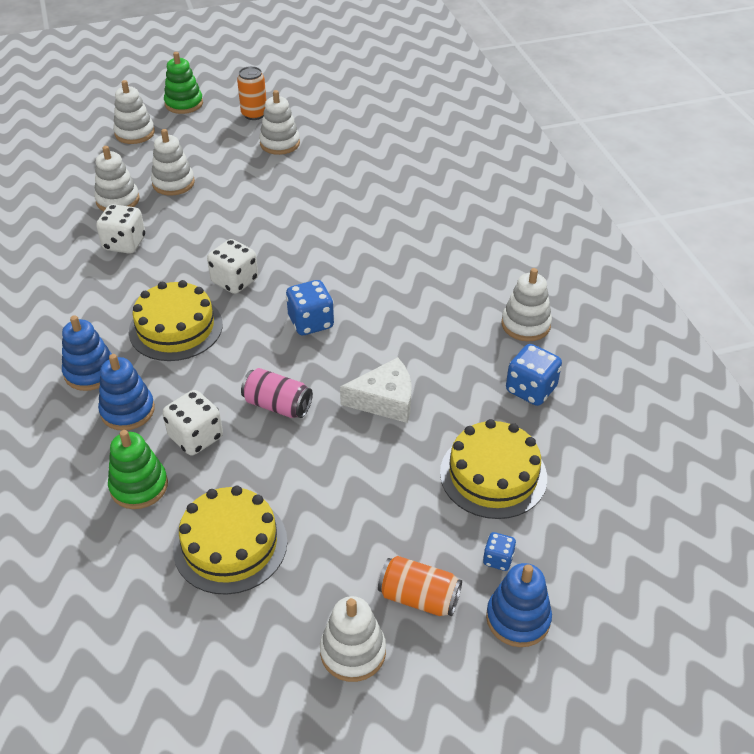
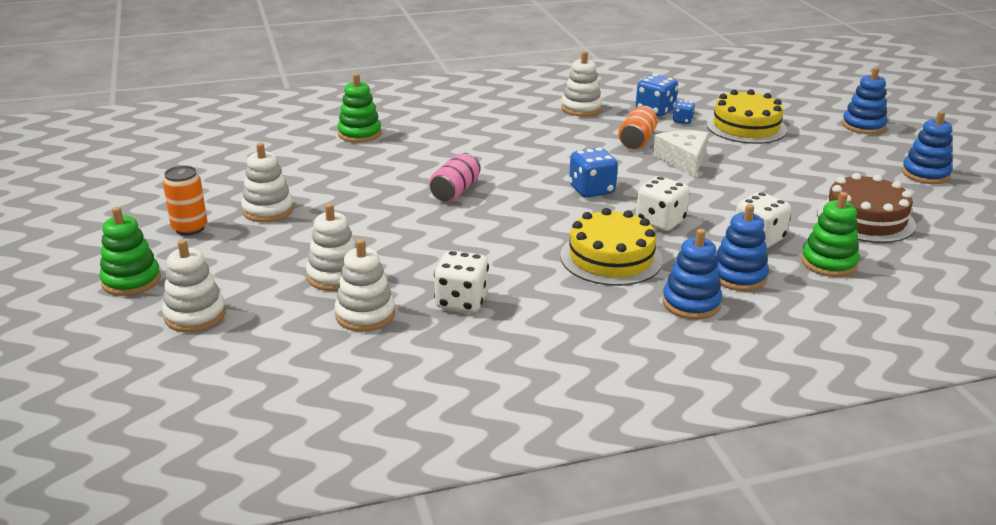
camera: 90 degrees left, 15 degrees down
(230, 544) = (865, 219): yellow cake -> brown cake
(235, 281) = (532, 229): white dice -> white dice (660, 222)
(277, 405) = (704, 203): pink can -> pink can (455, 191)
(353, 651) = (925, 174): white stacking toy -> blue stacking toy
(419, 597) = (867, 153): orange can -> orange can (637, 140)
(432, 175) = (359, 134): none -> green stacking toy
(498, 559) = (820, 129): blue dice -> blue dice (682, 121)

